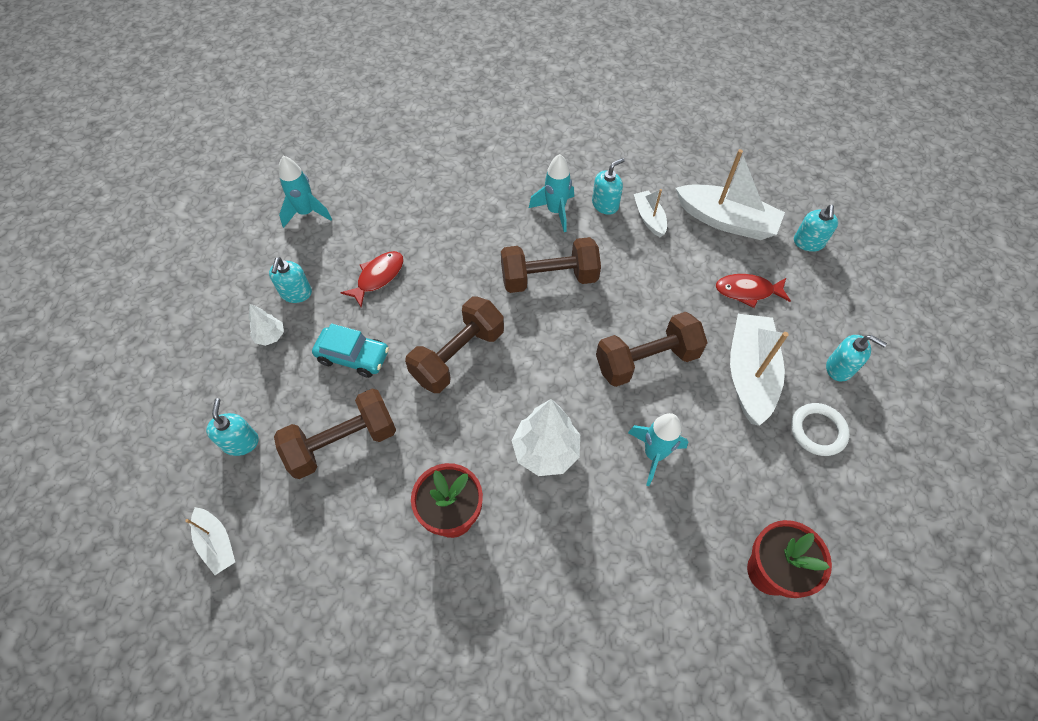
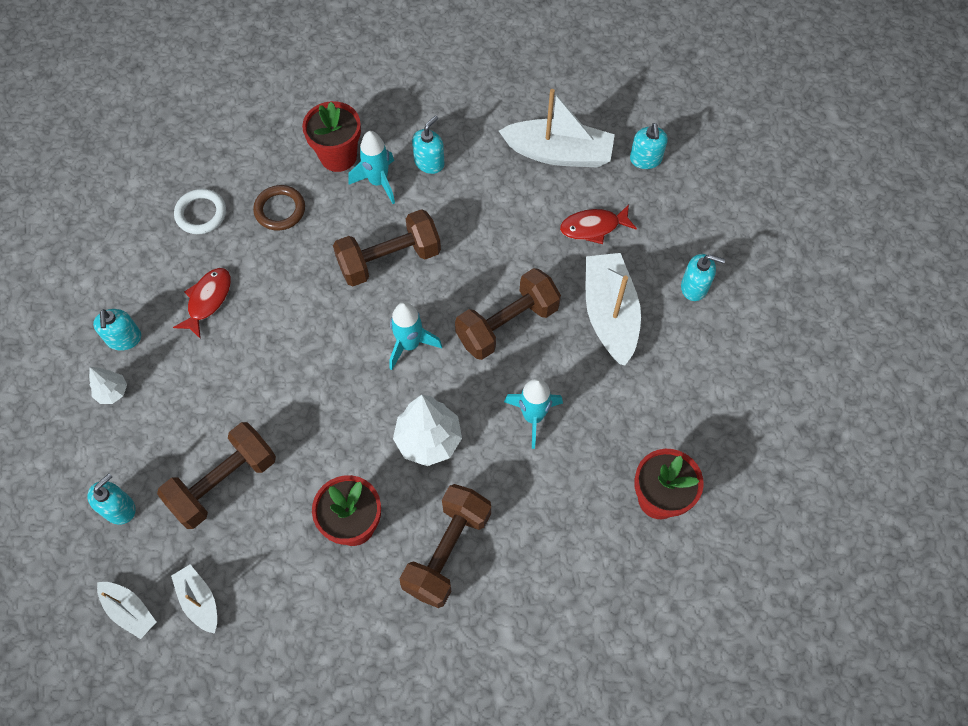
camera: 15 degrees left, 5 degrees up
(241, 442) = (119, 508): turquoise soap dispenser -> turquoise soap dispenser turned 60 degrees clockwise
(306, 213) = (105, 245): turquoise rocket -> turquoise rocket (409, 345)
(353, 356) = (208, 392): turquoise car -> none
(458, 355) = (316, 365): brown dumbbell -> brown dumbbell (447, 551)
(463, 216) = (280, 210): none -> brown ring
(525, 183) = (338, 156): none -> red flower pot
(649, 218) = (479, 168): white boat -> white boat (199, 601)
(818, 431) = (683, 355): white ring -> white ring (201, 214)

